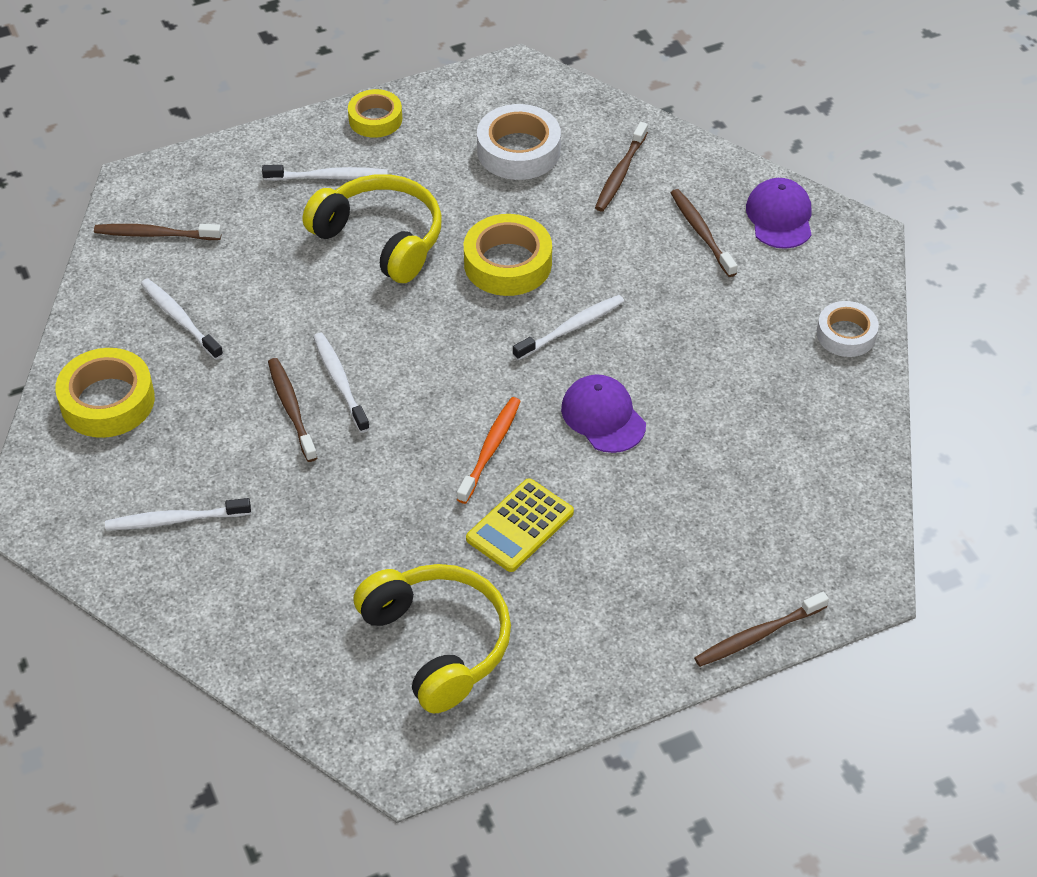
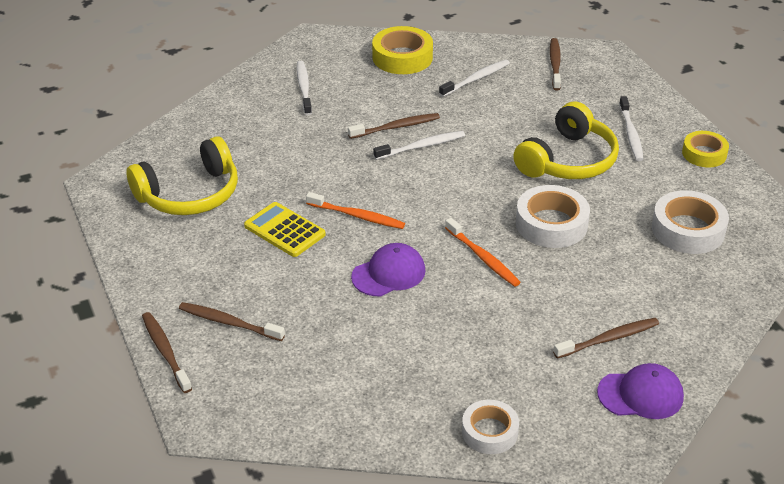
camera: 90 degrees right, 10 degrees down
(507, 263) = (551, 224): yellow tape -> white tape
(571, 328) = (483, 258): white toothbrush -> orange toothbrush
(620, 174) = (674, 289): brown toothbrush -> brown toothbrush (228, 322)

